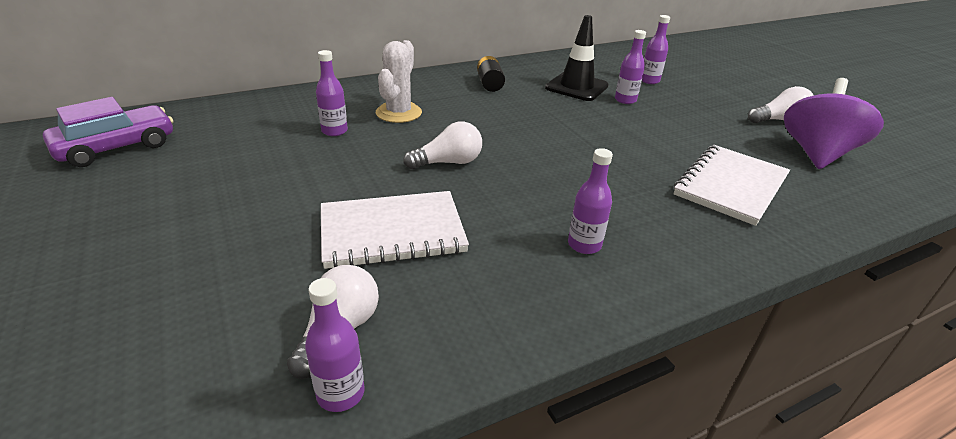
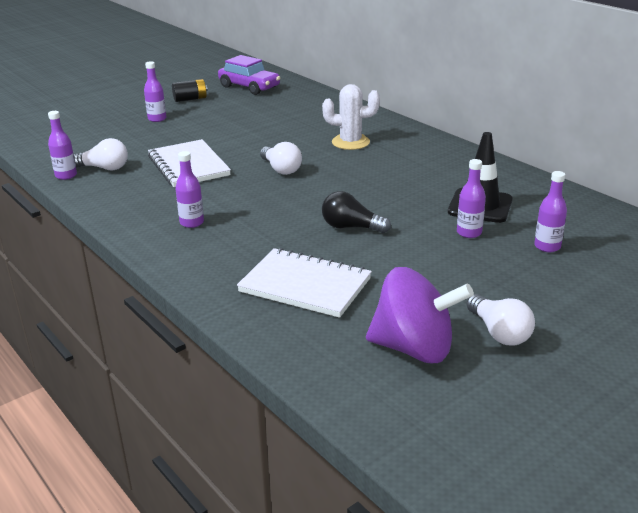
camera: 80 degrees right, 5 degrees down
(334, 131) = (305, 129): purple bottle -> purple bottle (157, 119)
(490, 84) = (444, 166): black battery -> black battery (190, 99)
(610, 145) = (351, 227): none -> black light bulb

